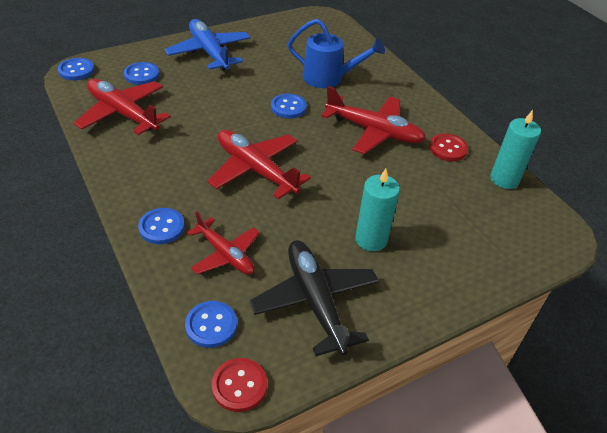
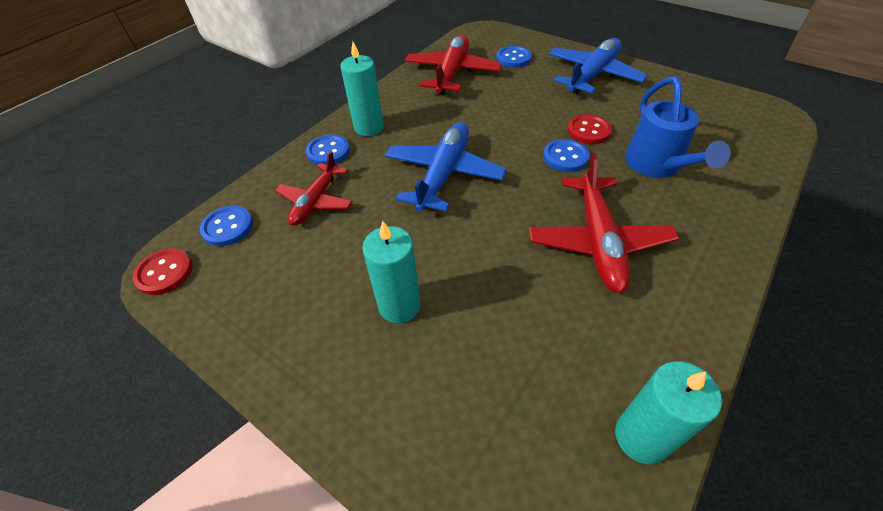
camera: 70 degrees right, 5 degrees up
(76, 70) = (483, 31): blue button -> none
(151, 190) = (369, 127): none -> turquoise candle
(255, 170) = (444, 174): red plane -> blue plane
(315, 301) = (283, 289): black plane -> none
(448, 149) = (643, 334): red button -> red button (588, 131)

